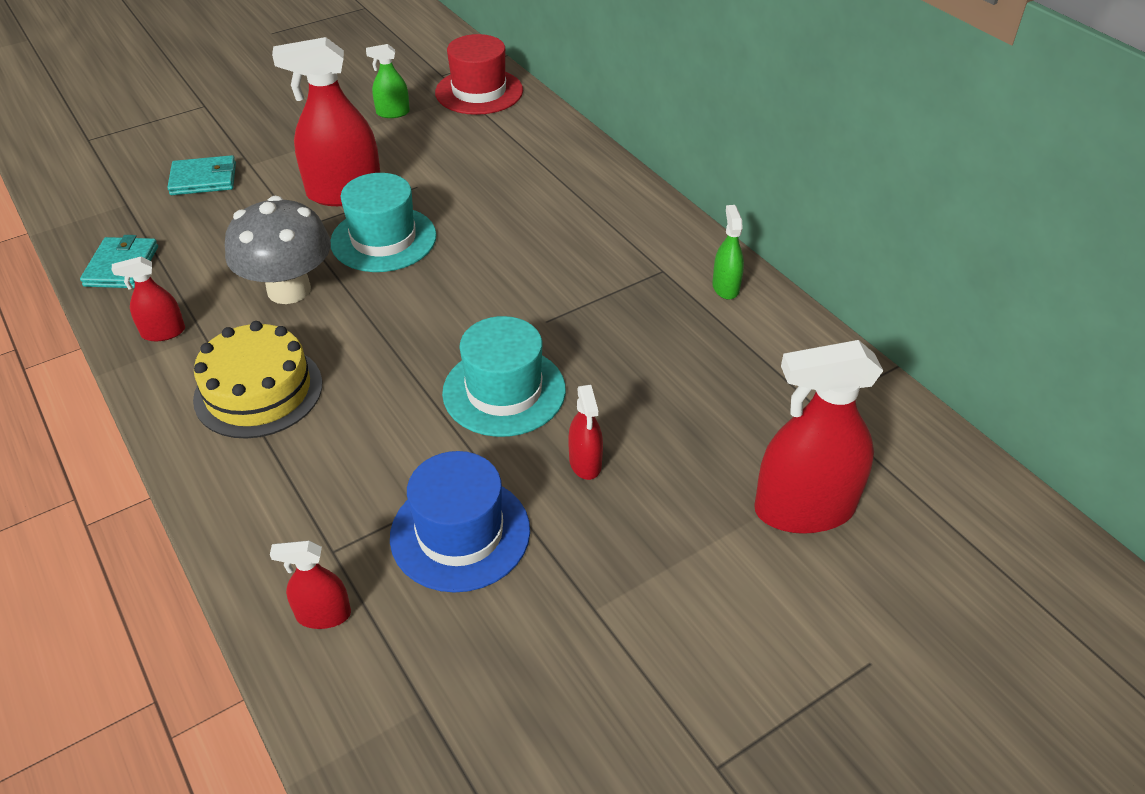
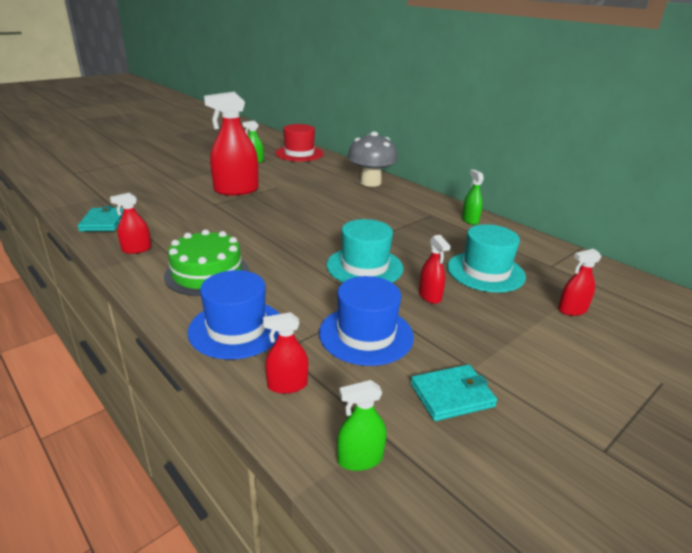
camera: 10 degrees left, 15 degrees down
(204, 179) = (149, 186): turquoise wallet -> turquoise wallet (452, 395)
(258, 391) = (207, 273): yellow cake -> green cake
(278, 507) = (236, 329): none -> blue hat
(289, 290) = (214, 229): grey mushroom -> grey mushroom (370, 182)
(383, 239) = (266, 207): turquoise hat -> turquoise hat (485, 272)
(384, 742) = (360, 459): none -> green spray bottle
(804, 509) = (572, 310): red spray bottle -> red spray bottle, size x0.49

